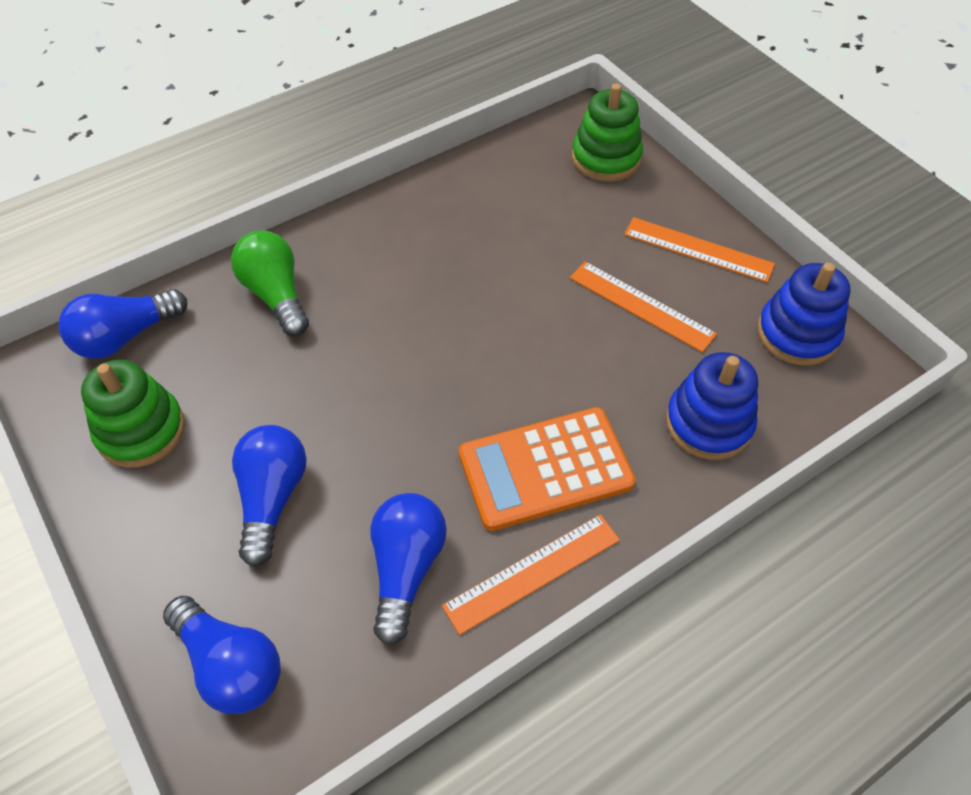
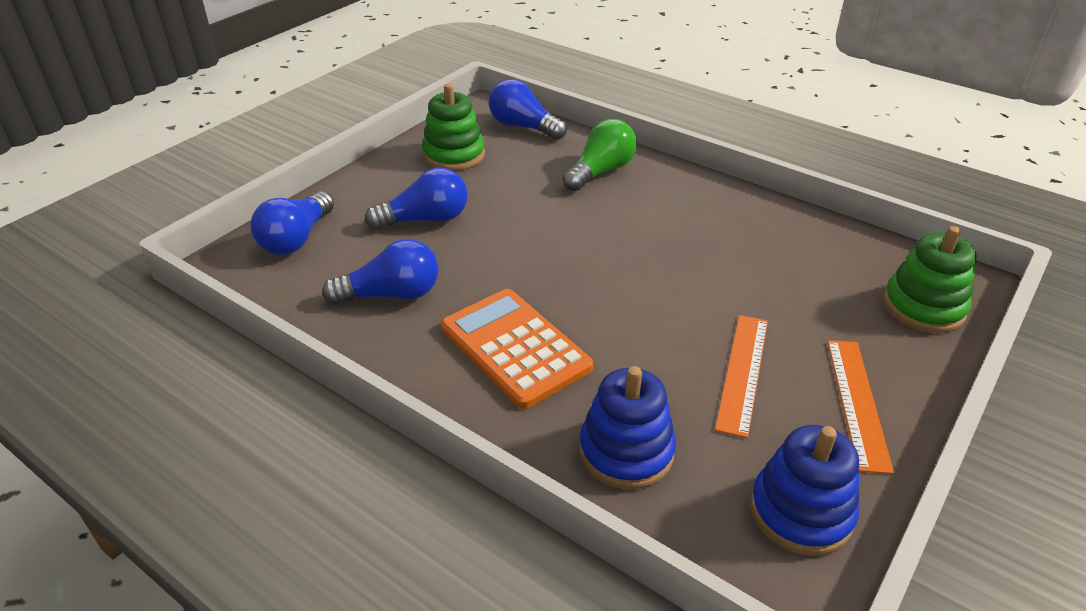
camera: 70 degrees right, 15 degrees down
(532, 573) = (411, 362): orange ruler -> none

